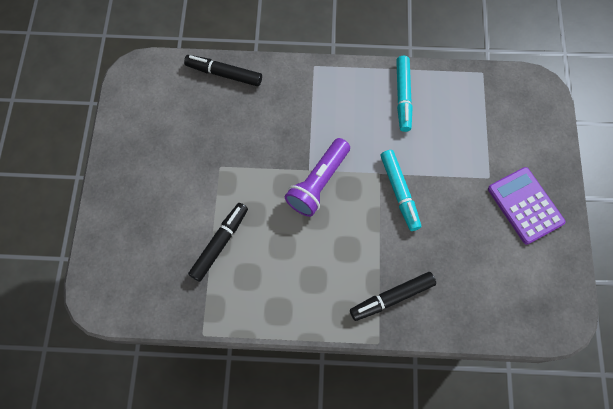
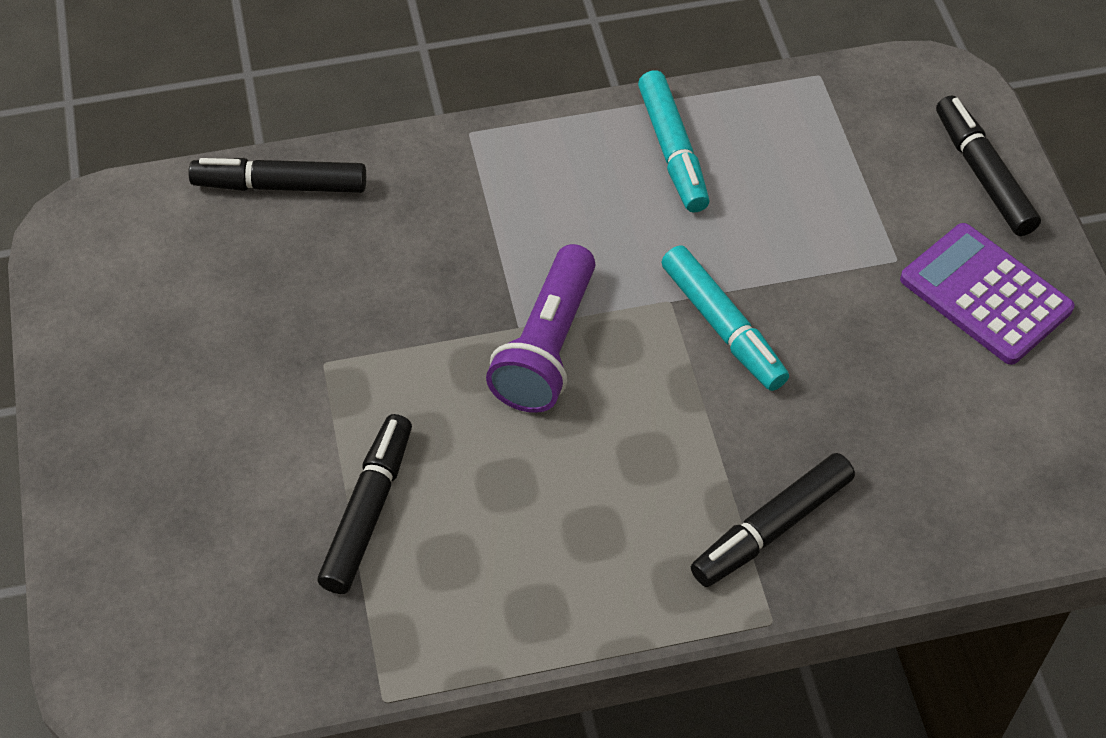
camera: 15 degrees left, 15 degrees down
(543, 143) = (983, 174): none -> black marker

